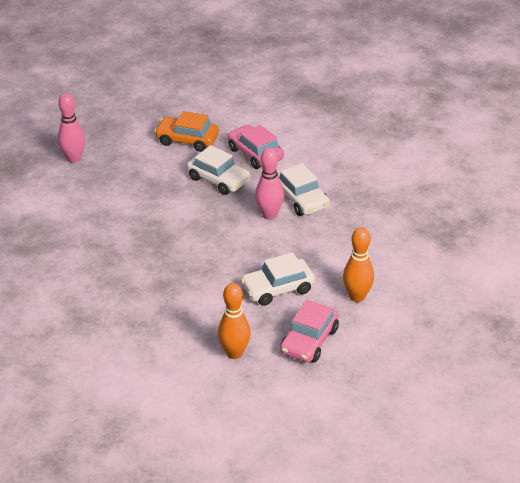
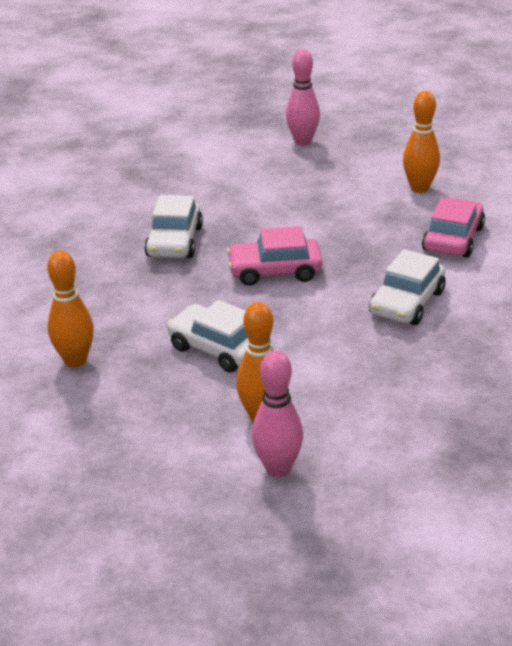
camera: 60 degrees right, 5 degrees down
(187, 140) = (419, 188): orange car -> orange bowling pin
(218, 179) = (373, 234): white car -> white car (174, 242)
(269, 215) = (349, 291): pink bowling pin -> pink bowling pin (278, 468)
(309, 340) = (143, 408): pink car -> pink car (275, 271)

